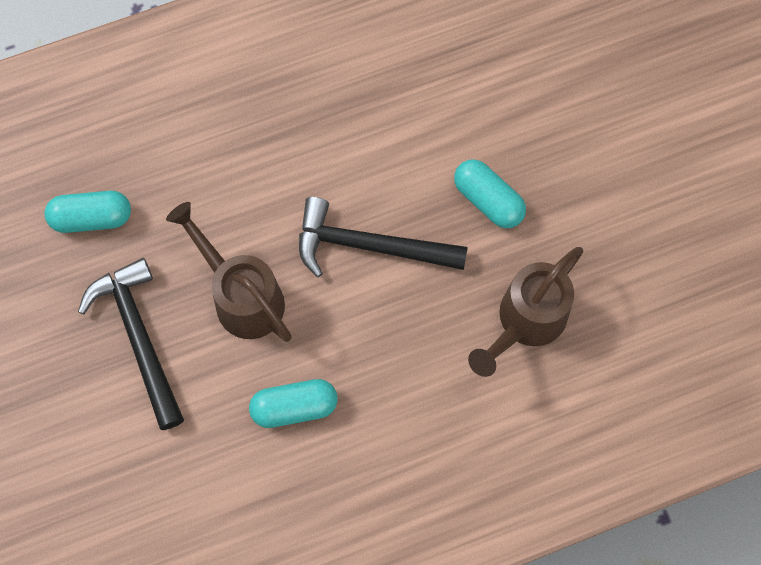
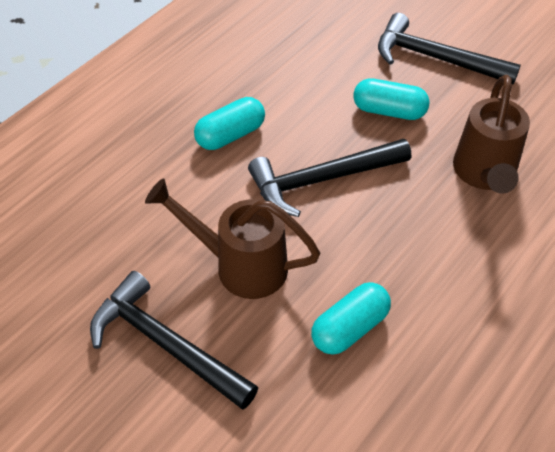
camera: 30 degrees left, 20 degrees down
(91, 218) = (59, 270): turquoise capsule -> turquoise capsule (230, 135)
(584, 158) = (435, 58): none -> black hammer

